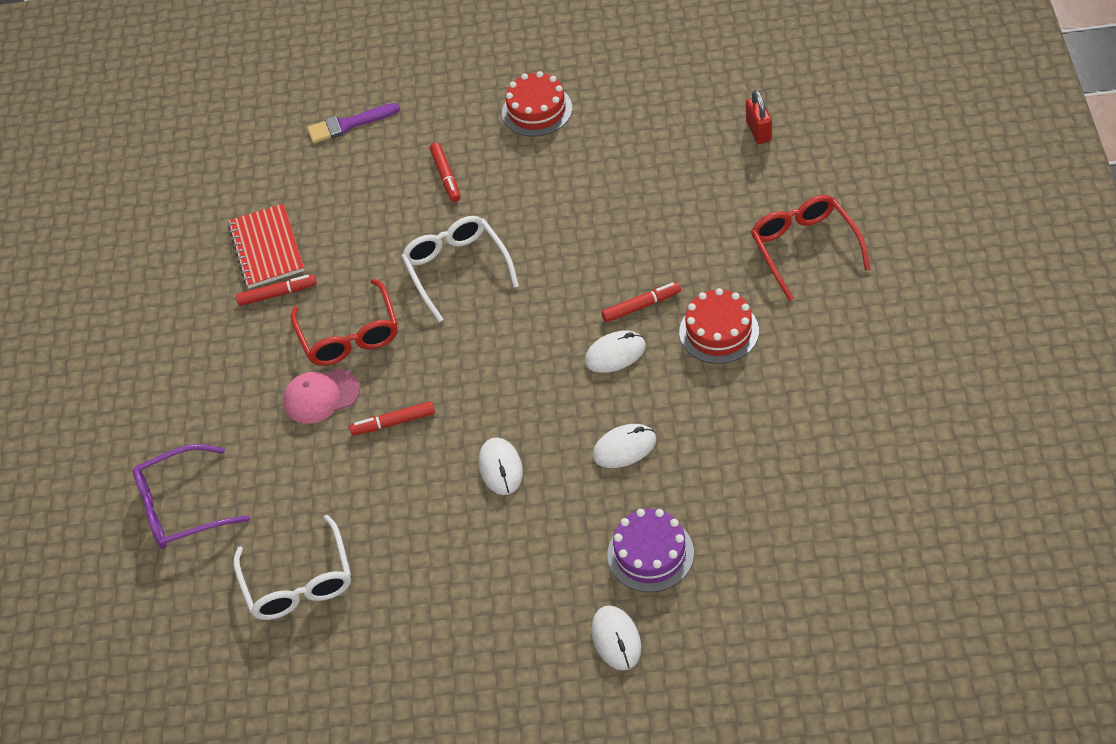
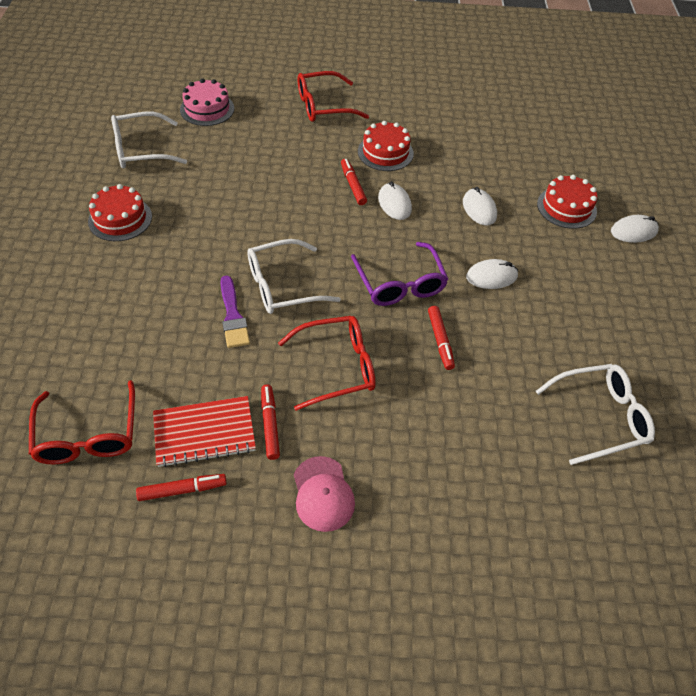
camera: 95 degrees left, 0 degrees up
(182, 507) = (521, 516): purple glasses -> purple glasses (400, 283)
(262, 169) = (88, 435): none -> red glasses
(321, 396) = (403, 392): pink cap -> pink cap (323, 494)
(348, 124) = (62, 354): purple brush -> purple brush (233, 316)
(446, 176) = (170, 284): red marker -> red marker (182, 490)
(650, 554) = (566, 207): purple cake -> red cake
(659, 94) = (141, 150): none -> white glasses
(758, 131) = (207, 109): red padlock -> pink cake

